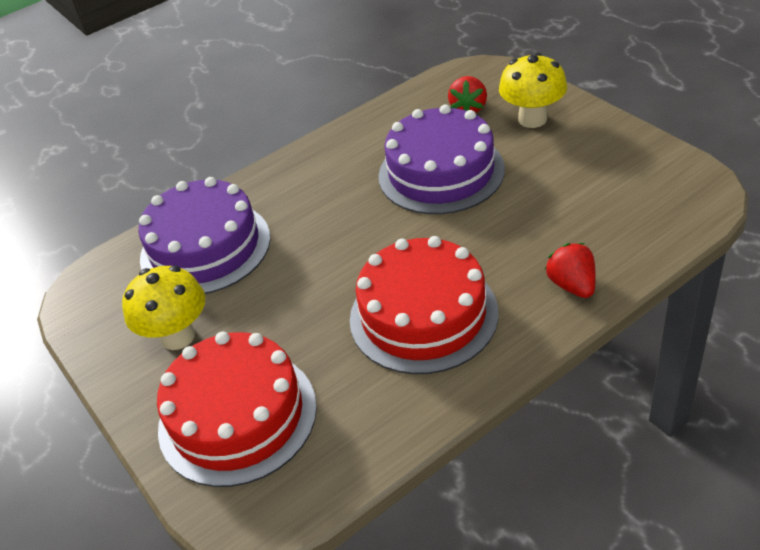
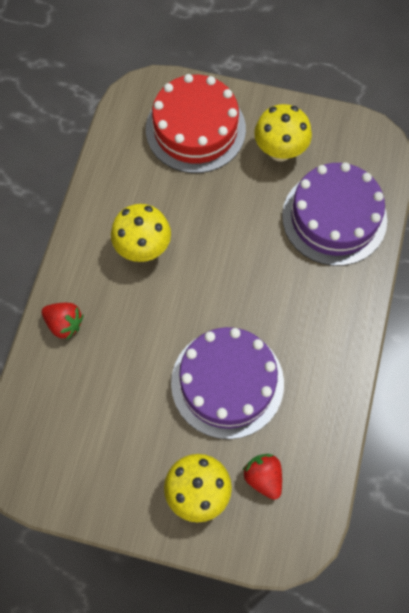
camera: 135 degrees right, 25 degrees up
(423, 315) = (143, 248): red cake -> yellow mushroom

